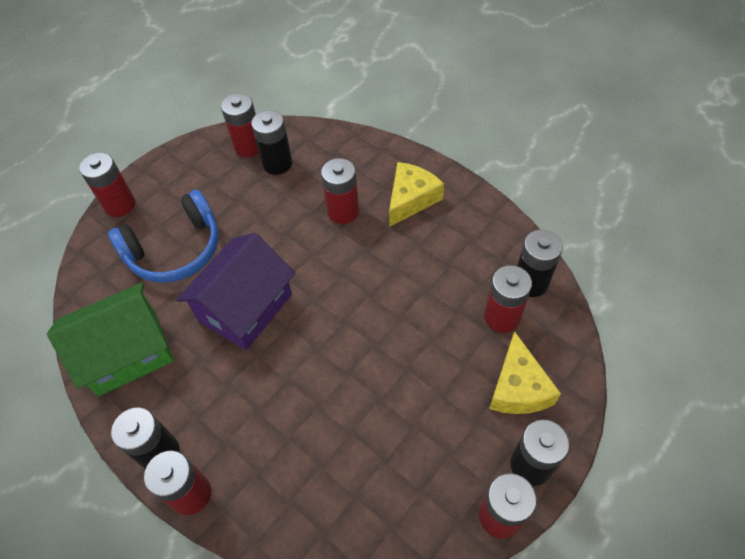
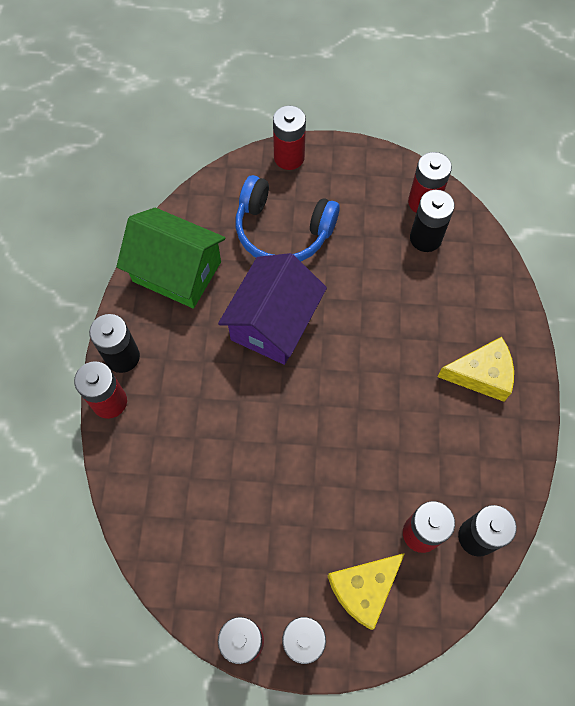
camera: 50 degrees right, 10 degrees up
(245, 307) = (273, 322): purple house -> purple house turned 60 degrees counterclockwise
(343, 211) = (421, 328): red battery -> none

